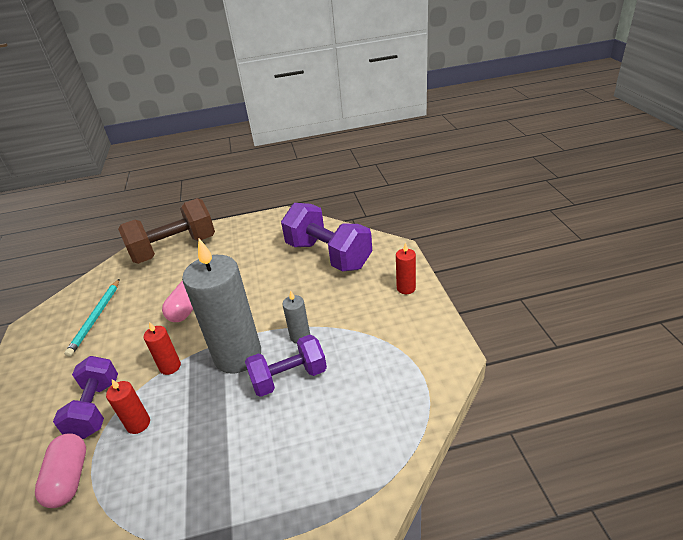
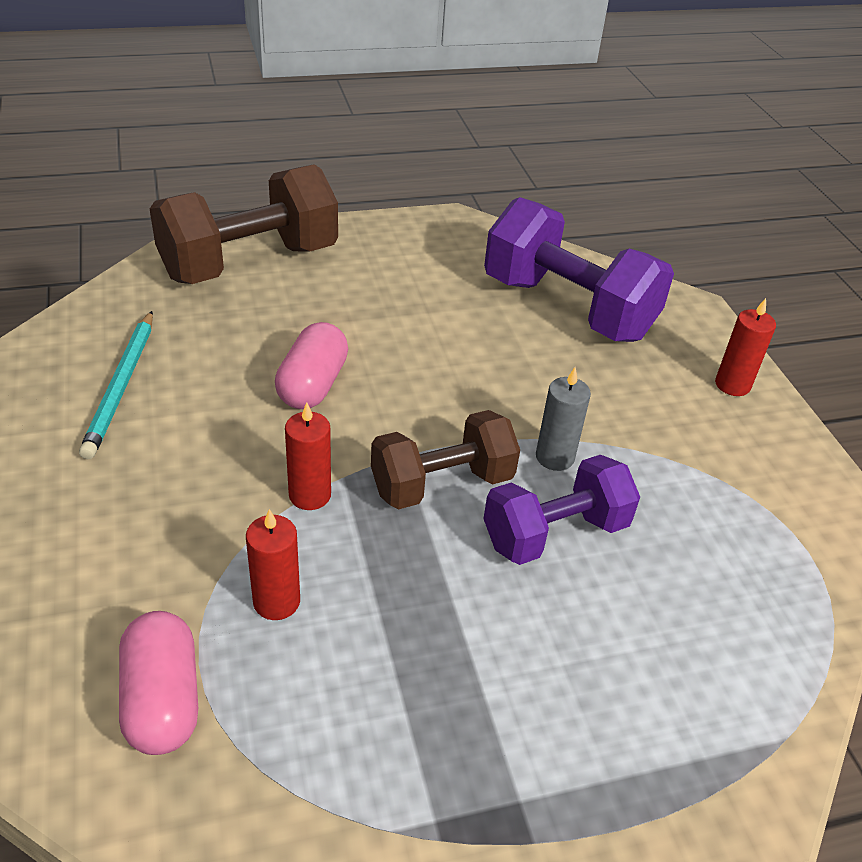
camera: 10 degrees left, 5 degrees up
(96, 408) = (177, 565): purple dumbbell -> none
(238, 355) = (442, 484): grey candle -> brown dumbbell

